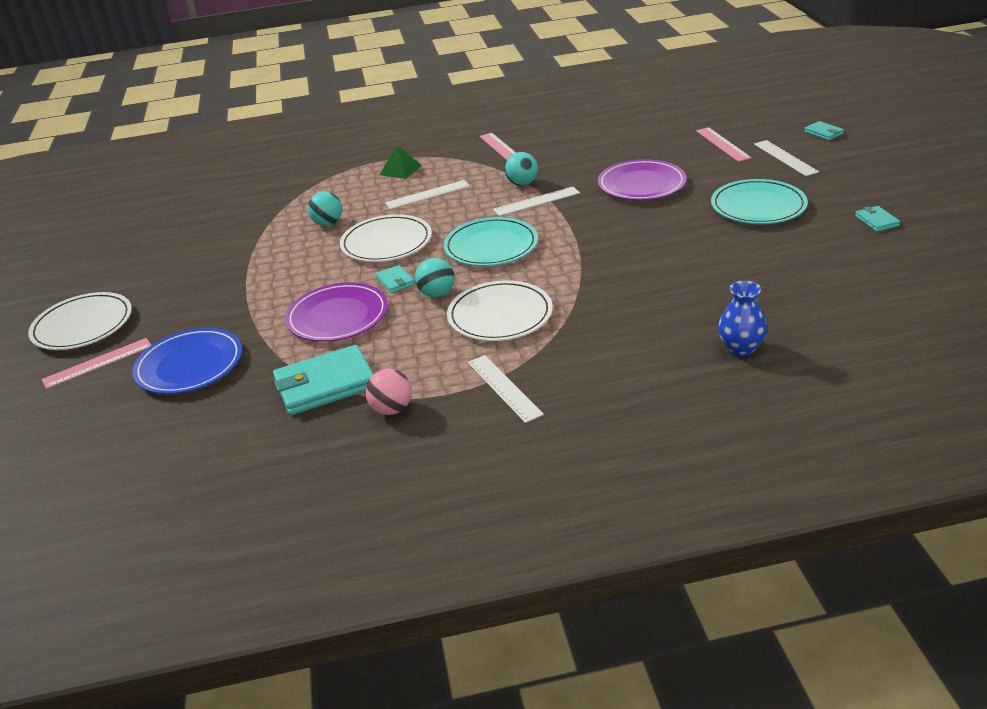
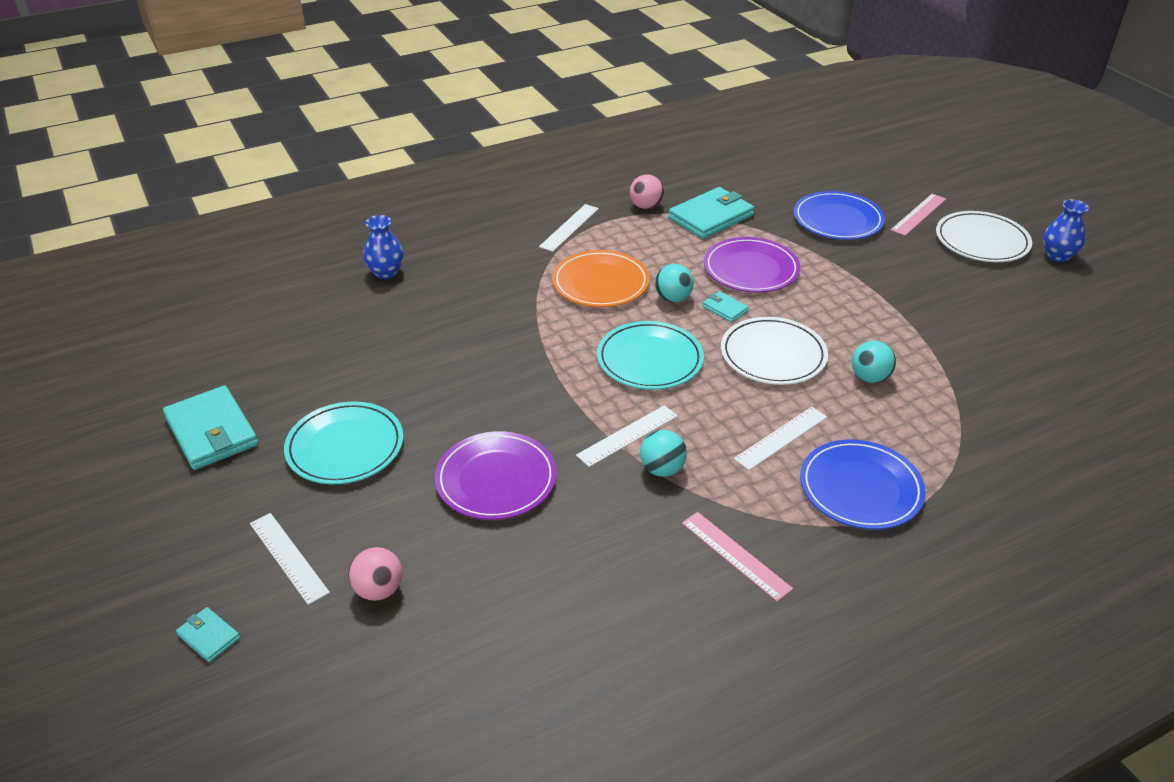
camera: 160 degrees right, 5 degrees up
(41, 304) = (1057, 256): none -> blue vase
(400, 170) = (860, 488): green pyramid -> blue plate
(500, 315) = (600, 283): white plate -> orange plate
(504, 388) = (569, 227): white ruler -> white ruler turned 75 degrees clockwise
(722, 144) = (379, 590): pink ruler -> pink ball
(876, 221) = (212, 432): turquoise wallet -> turquoise wallet, size x2.10

